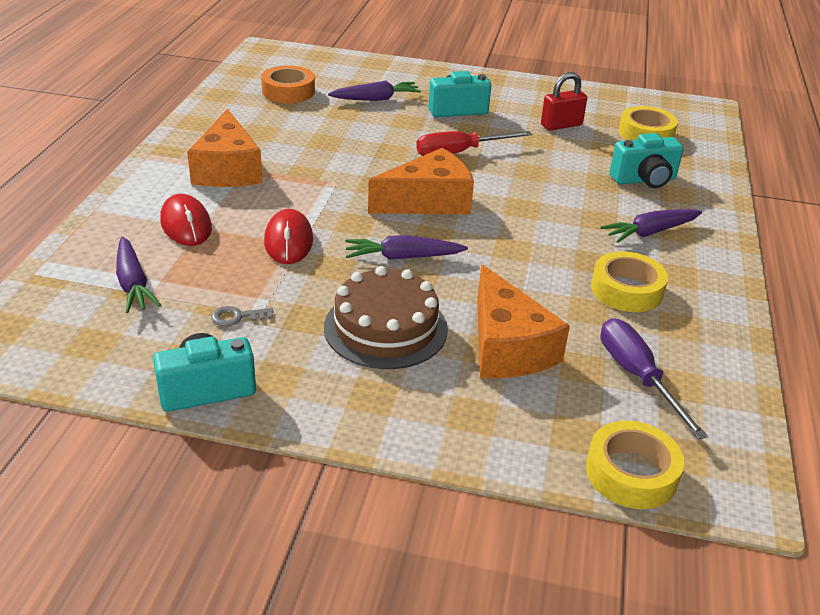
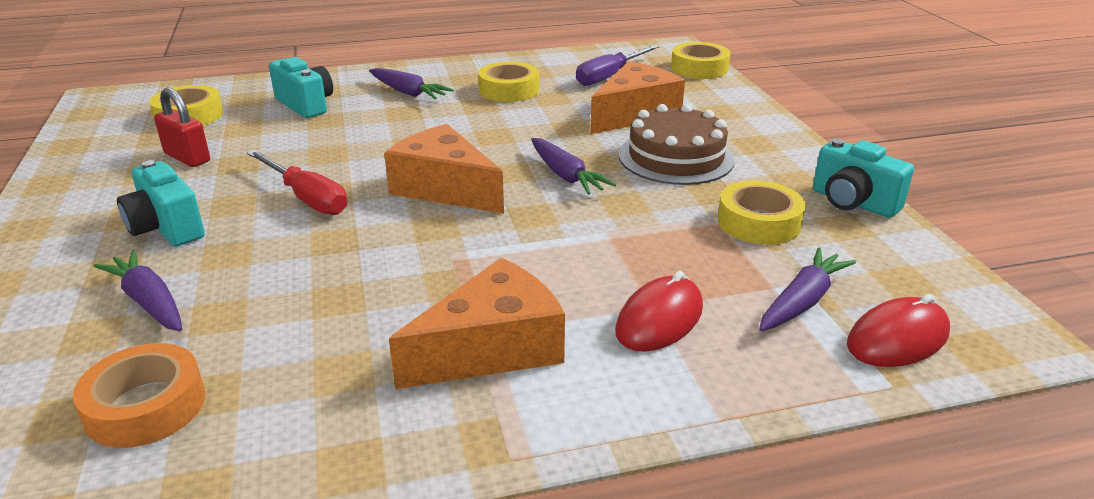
camera: 115 degrees left, 5 degrees down
(237, 317) = (759, 222): grey key -> yellow tape
(288, 241) = (609, 240): red mouse -> red mouse (897, 339)

